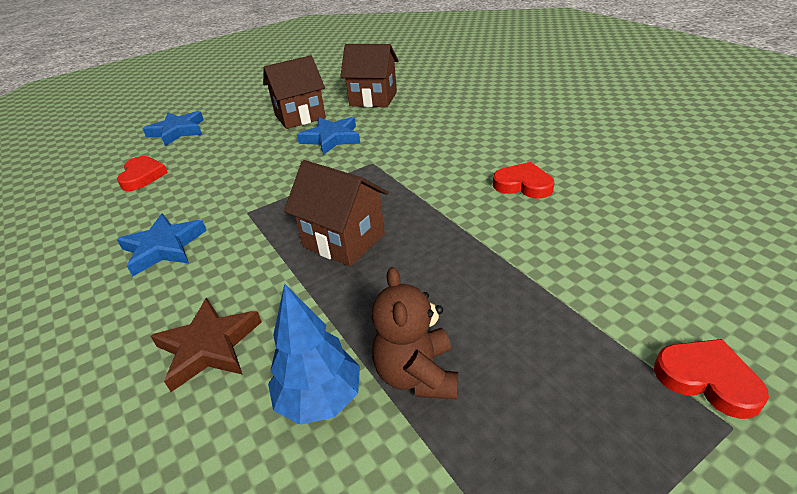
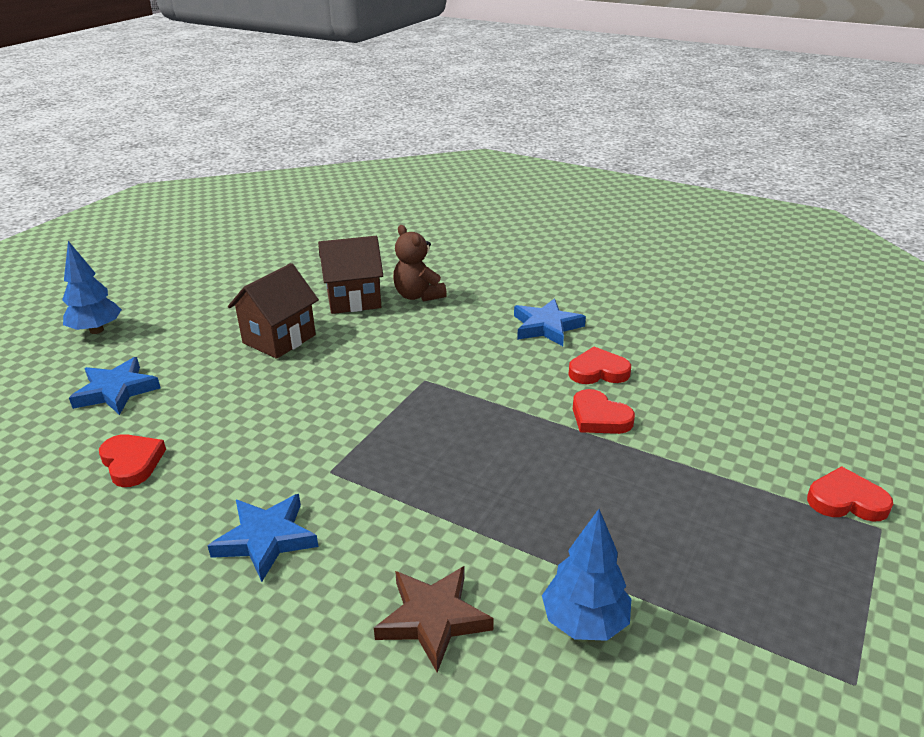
camera: 30 degrees left, 5 degrees down
(203, 94) = (96, 330): none -> blue tree
(331, 138) = (348, 360): blue star -> blue star (546, 327)
(344, 240) = (472, 473): brown house -> none
(417, 374) = (647, 572): brown teddy bear -> brown teddy bear (418, 296)
(491, 223) = (599, 417): none -> red heart

